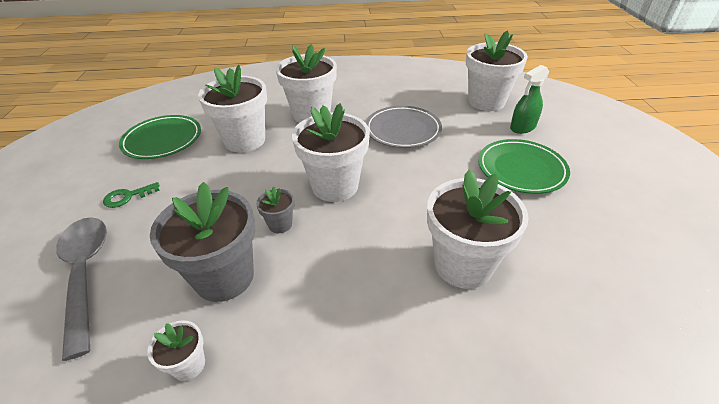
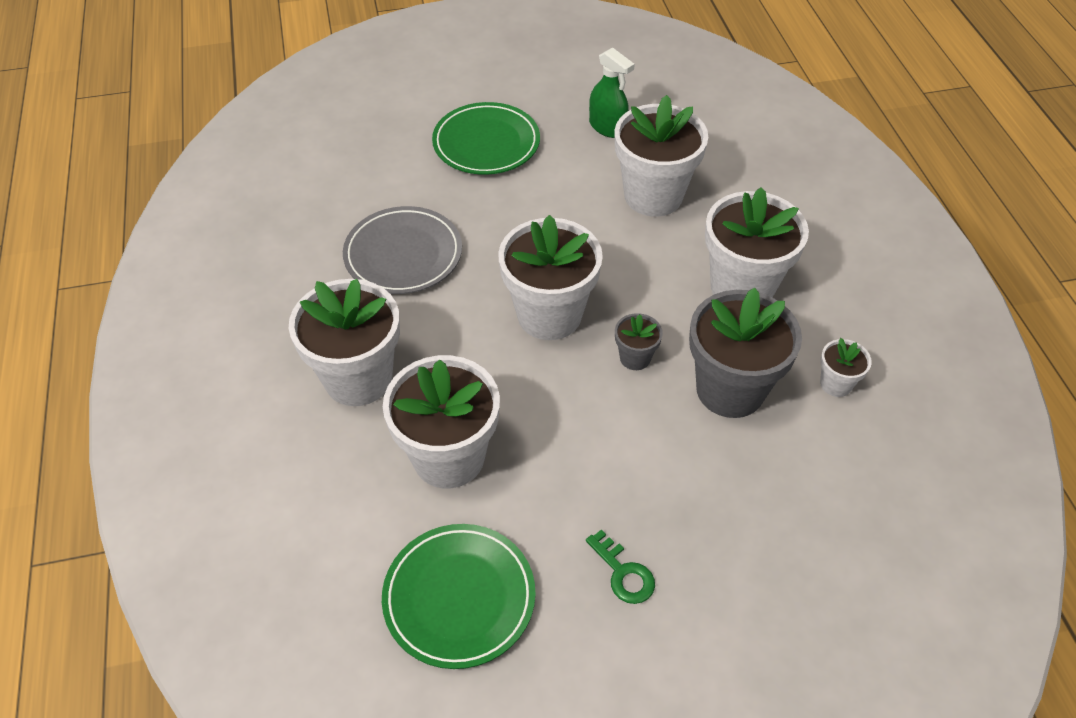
camera: 100 degrees left, 10 degrees up
(85, 274) = (774, 542): grey spoon -> none
(486, 102) = (316, 164): white flower pot -> white flower pot (742, 287)
(522, 127) = (389, 134): green spray bottle -> green spray bottle (607, 127)

